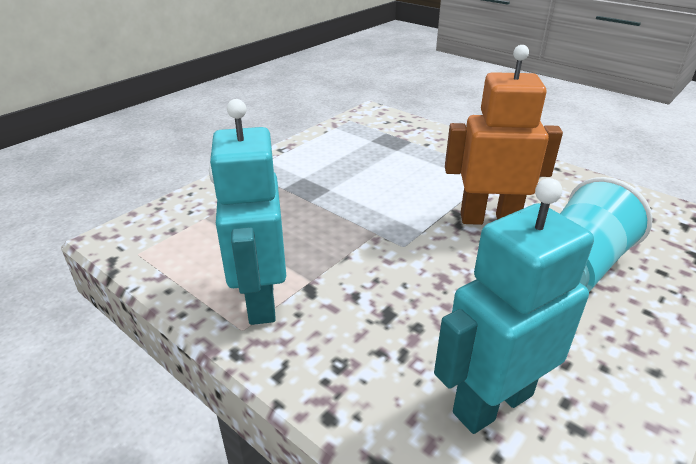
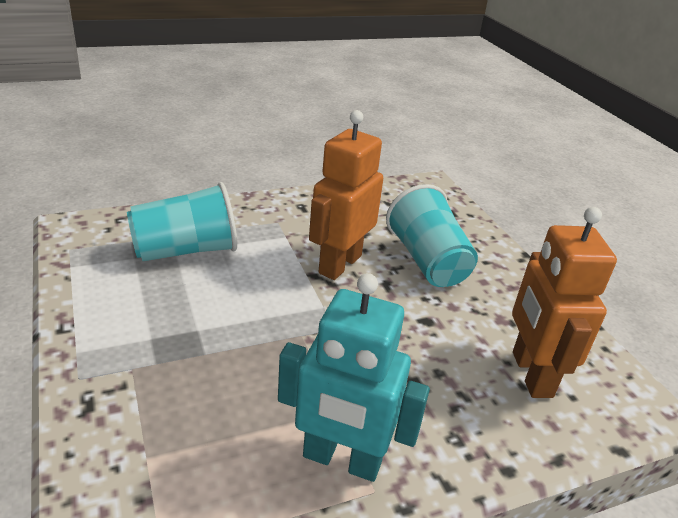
camera: 65 degrees left, 0 degrees up
(404, 152) = (186, 250): none -> turquoise cup
(492, 403) = (531, 374): turquoise robot -> orange robot

